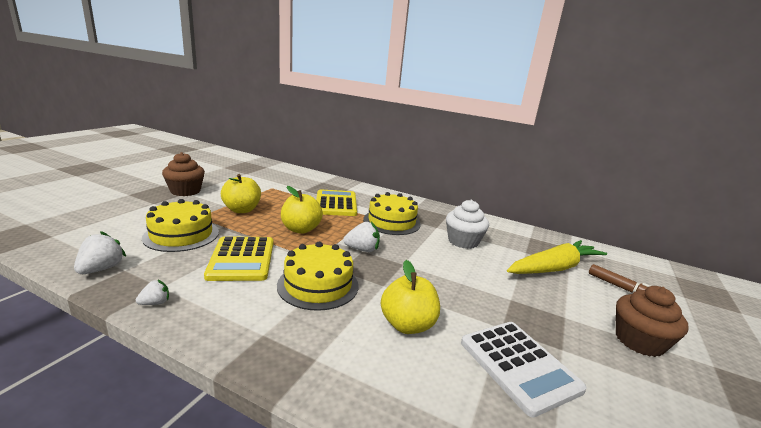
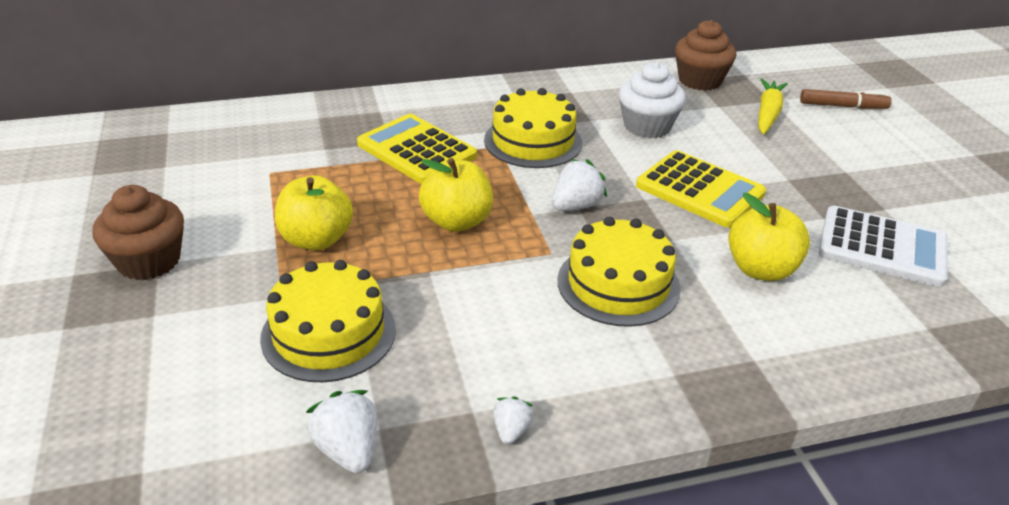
camera: 40 degrees left, 15 degrees up
(242, 259) = (480, 311): yellow calculator -> yellow calculator (700, 190)
(554, 268) = (768, 114): yellow carrot -> yellow carrot, size x0.64
(639, 341) = (915, 162): brown cupcake -> brown cupcake (700, 80)

